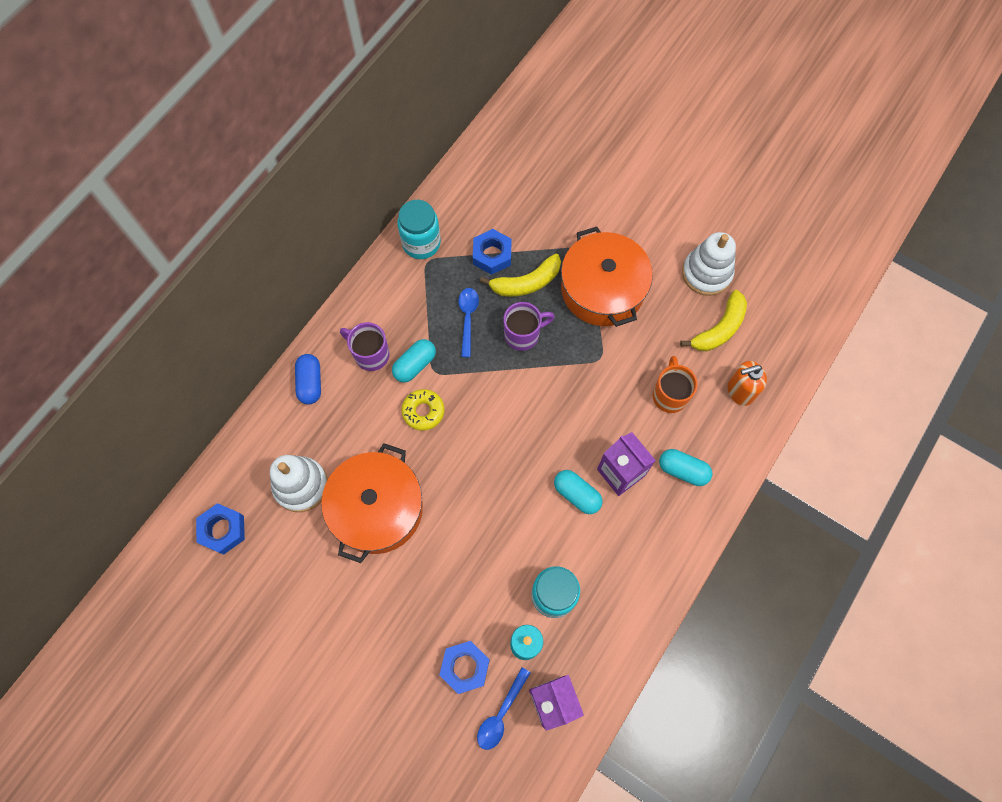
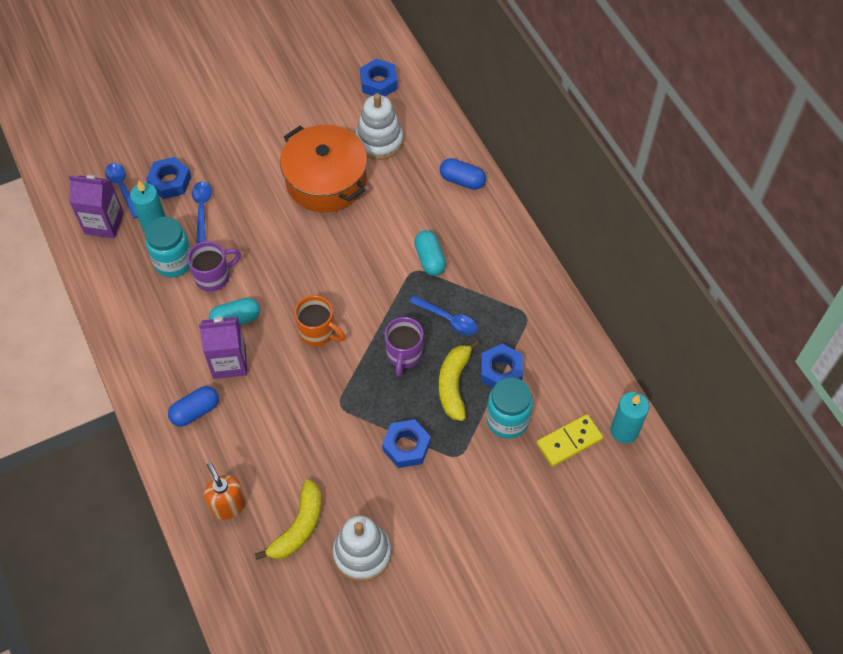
camera: 120 degrees right, 10 degrees down
(370, 354) = (461, 232): purple mug -> purple mug (214, 277)
(421, 243) = (548, 319): turquoise jar -> turquoise jar (507, 420)
(423, 411) = (384, 246): yellow donut -> none
(479, 609) = (202, 209): none -> blue spoon
(490, 149) = (624, 431): none -> turquoise candle
(523, 181) = (569, 441): none -> yellow domino
(602, 289) = (406, 446): orange pot -> blue nut
(669, 395) = (267, 442): orange mug -> orange mug (318, 332)
(683, 470) = (195, 411): turquoise capsule -> blue capsule
(719, 329) = (298, 527): yellow banana -> yellow banana turned 135 degrees counterclockwise
(740, 391) = (228, 505): orange soap dispenser -> orange soap dispenser turned 45 degrees counterclockwise

